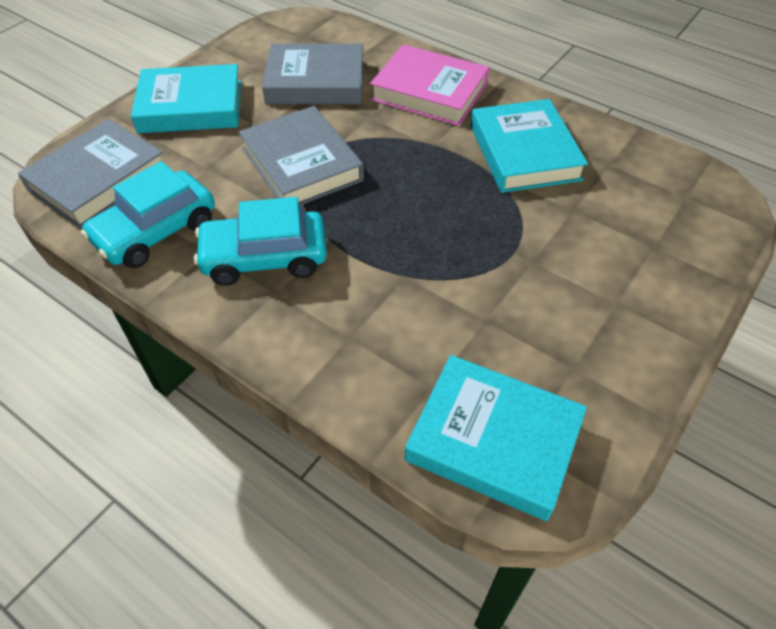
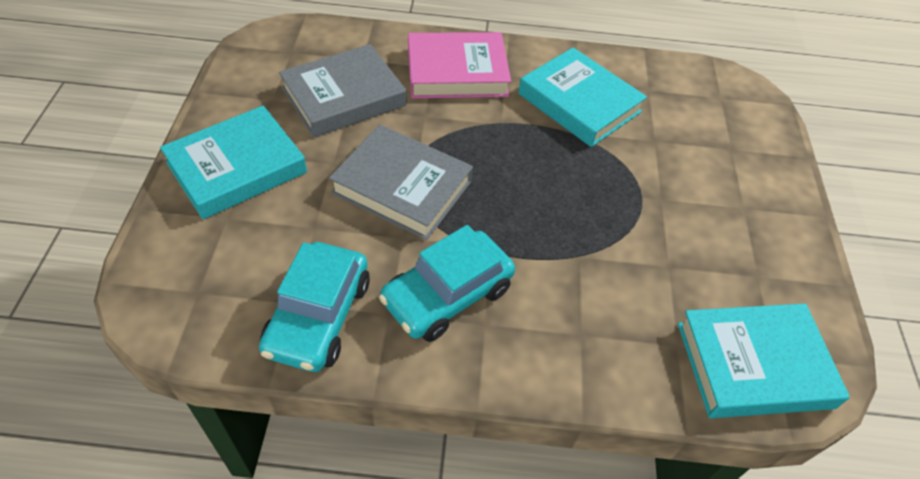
camera: 35 degrees left, 0 degrees up
(98, 179) = (204, 287): grey book -> none

